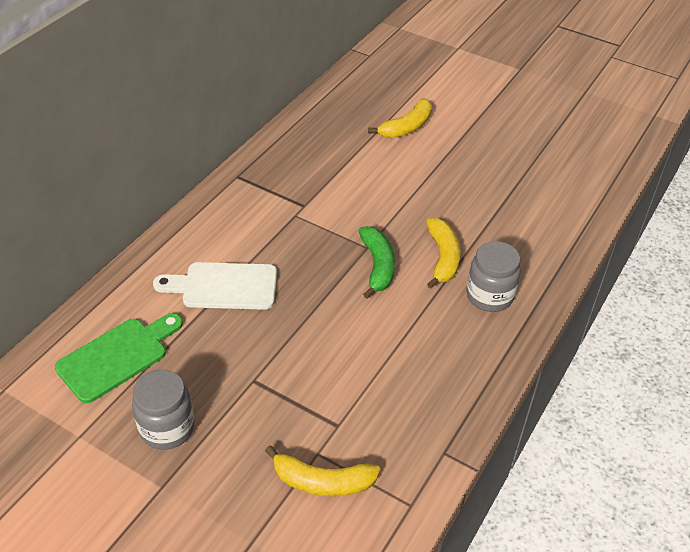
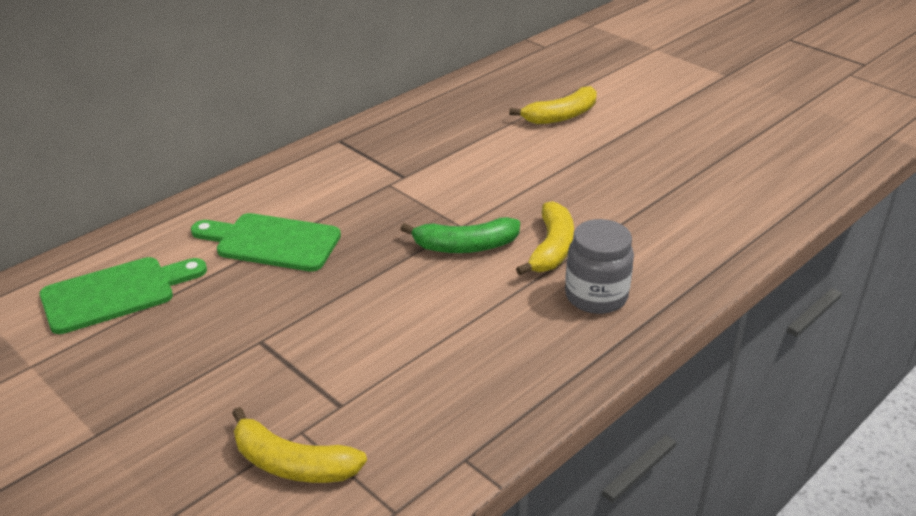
camera: 15 degrees right, 10 degrees down
(167, 428) = (134, 374): grey jar -> none
(224, 286) = (271, 242): white cutting board -> green cutting board
(377, 266) = (465, 246): green banana -> green banana turned 75 degrees clockwise

